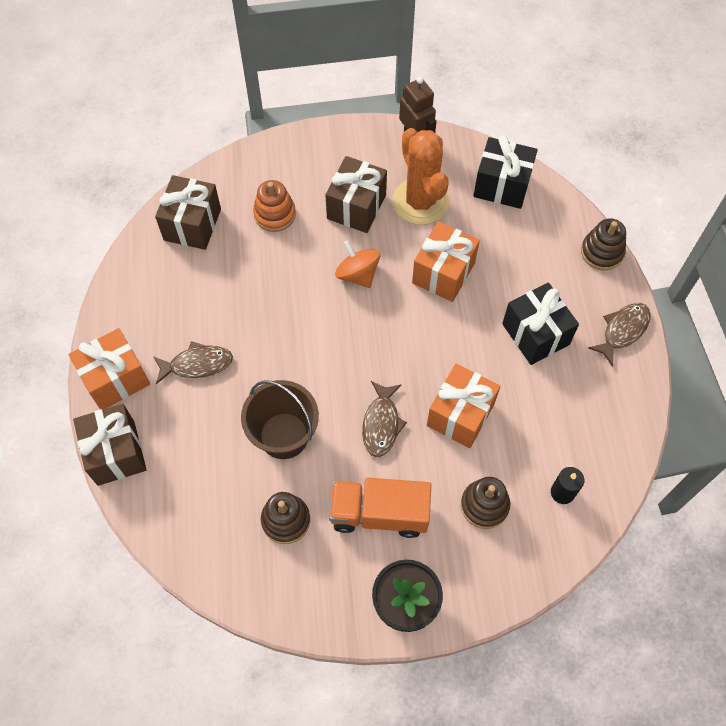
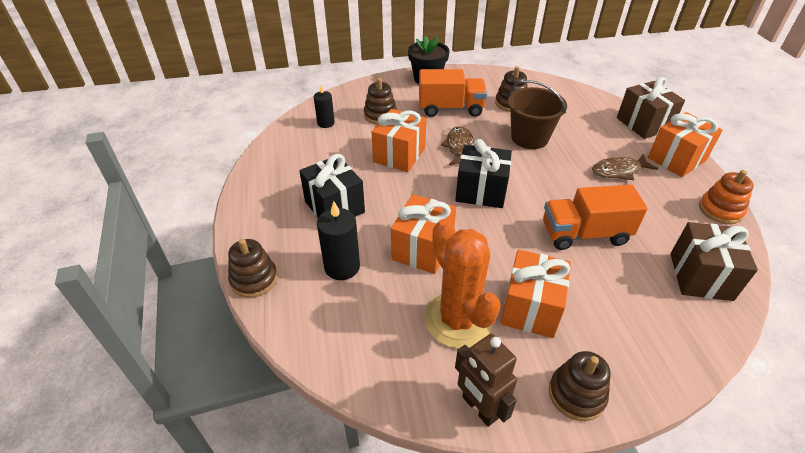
camera: 175 degrees right, 20 degrees down
(274, 214) = (619, 293): orange stacking toy -> orange stacking toy (720, 210)
(277, 278) = (584, 234): none -> orange truck
(343, 142) = (576, 394): none -> brown stacking toy
(356, 207) = (530, 308): brown gift -> orange gift
(357, 274) = (508, 242): orange spinning top -> none
(502, 186) = (359, 347): black gift -> black gift (481, 191)
(521, 259) = (342, 267): none -> black candle
(622, 331) = (253, 214): brown fish -> none

